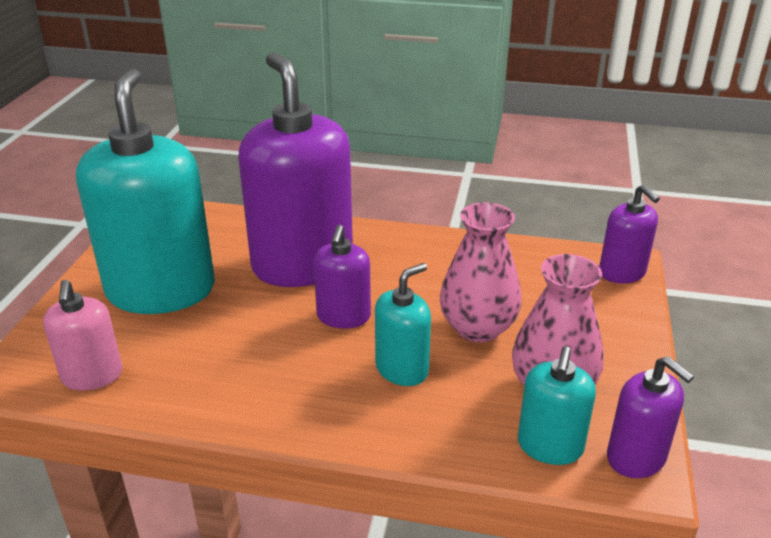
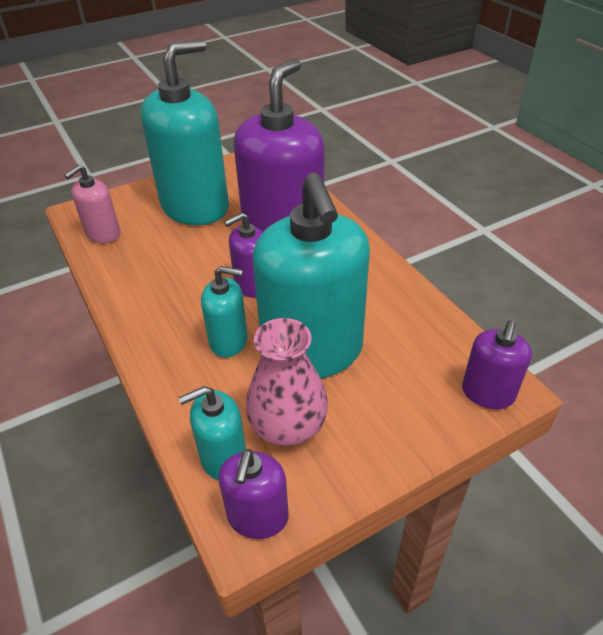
camera: 50 degrees right, 10 degrees up
(478, 328) = (312, 351): pink vase -> turquoise soap dispenser

